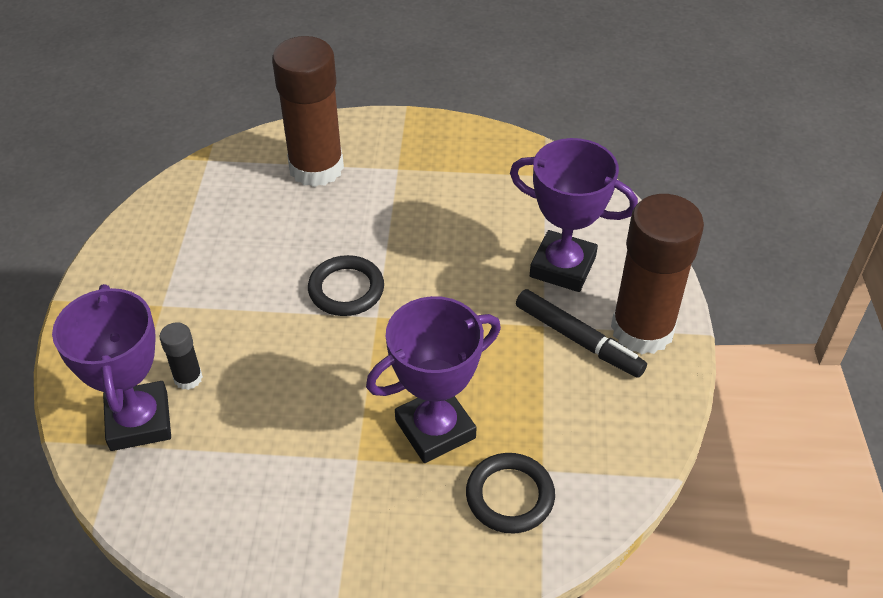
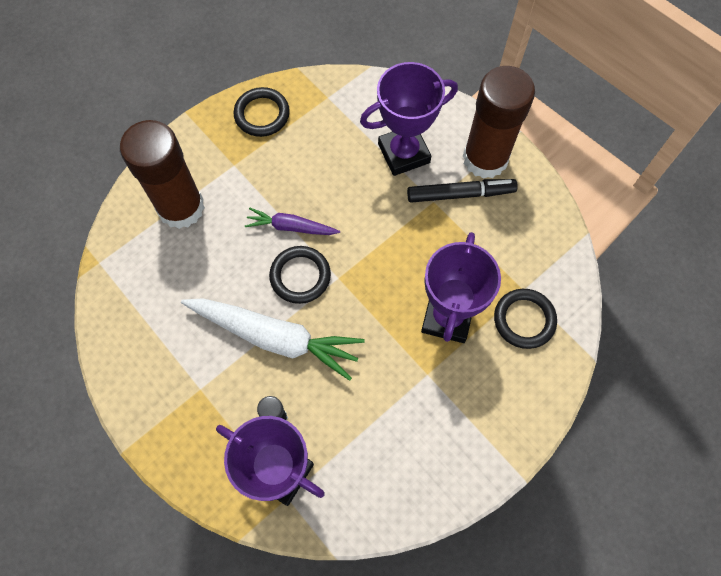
camera: 45 degrees left, 20 degrees up
(266, 317) = (275, 337): none -> white carrot
(386, 247) = (291, 227): none -> purple carrot
(468, 149) = (262, 114): none -> black ring

